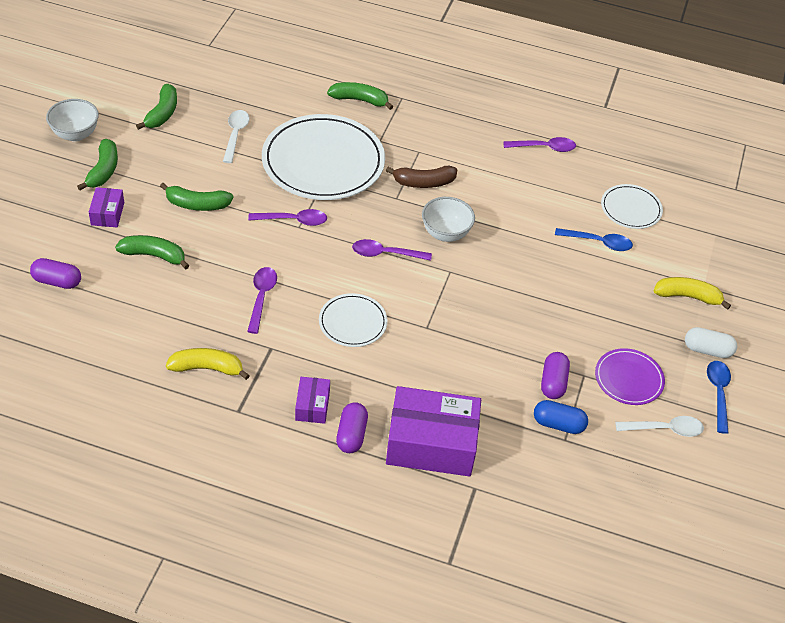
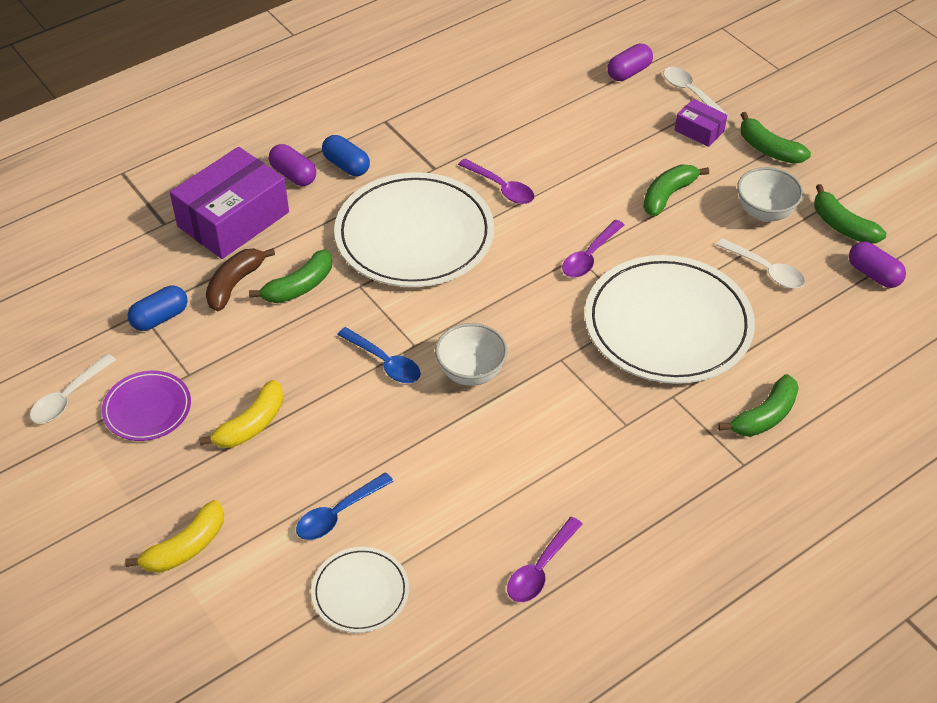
camera: 130 degrees right, 0 degrees up
(61, 235) = (690, 93): none -> white spoon
(75, 134) = (843, 149): white bowl -> white bowl (765, 212)
(154, 255) = (615, 140): green banana -> green banana (299, 287)
(207, 368) = (447, 121): yellow banana -> yellow banana (251, 425)
(312, 406) = (346, 165): purple box -> blue capsule
(352, 322) = (414, 235): white plate -> white plate, size x2.01
(385, 254) = (483, 305): purple spoon -> none
(423, 182) = (567, 398): brown banana -> brown banana (235, 284)
(553, 383) = (205, 343): purple capsule -> purple capsule (873, 274)
(707, 350) = (106, 508): white capsule -> none
(718, 393) = (53, 475): blue spoon -> blue spoon (384, 362)

